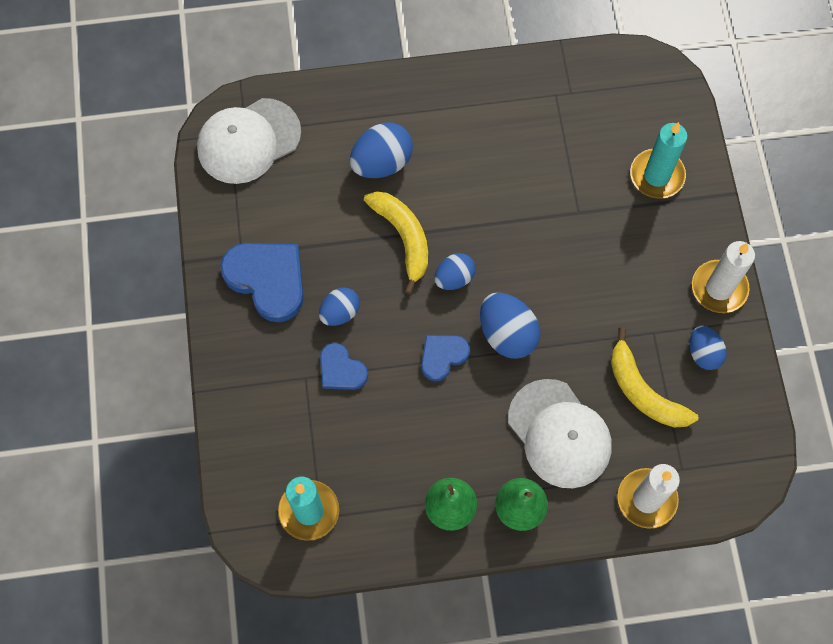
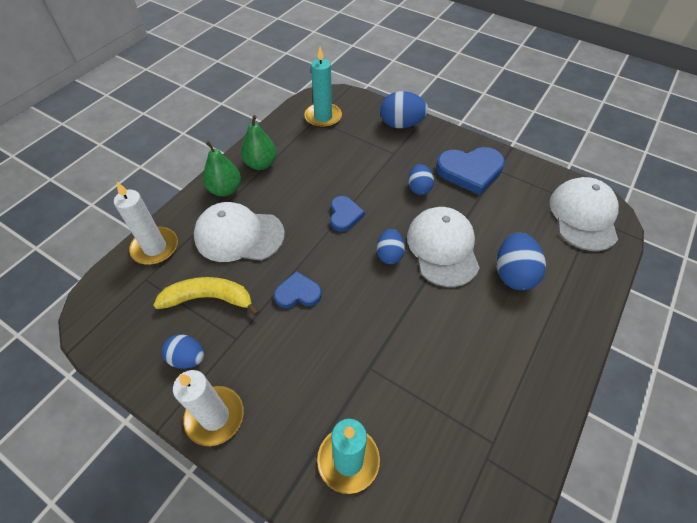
camera: 130 degrees right, 15 degrees down
(341, 370) = (383, 169): blue heart -> blue heart (298, 293)
(403, 238) = (442, 248): yellow banana -> white cap
(507, 334) = (324, 255): blue egg -> blue egg (401, 124)

